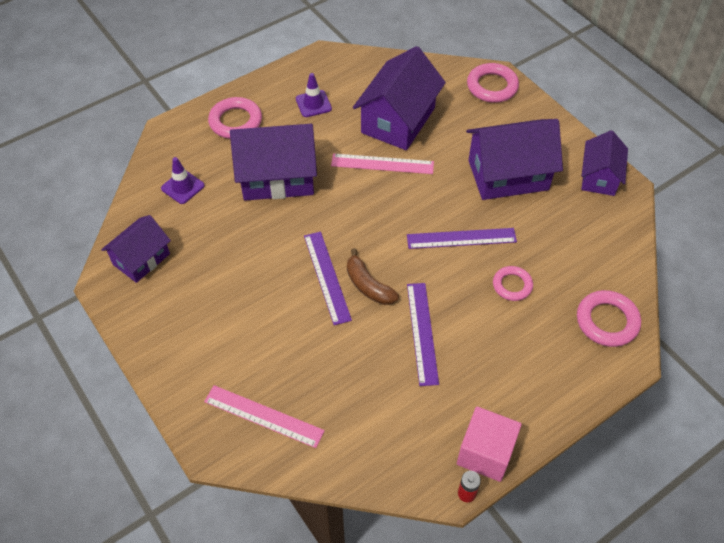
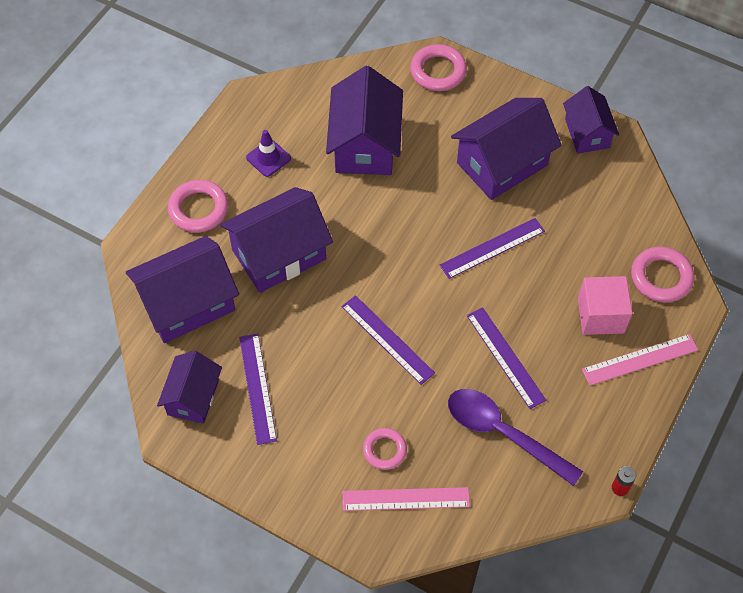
camera: 25 degrees left, 5 degrees up
(183, 187) = (187, 303): purple traffic cone -> purple house
(196, 272) = (258, 388): none -> purple ruler
(368, 285) = (431, 332): brown banana -> none
(382, 164) = (375, 198): pink ruler -> pink ruler (640, 359)
(382, 396) = (502, 433): none -> purple spoon
(485, 453) = (617, 445): pink cube -> pink cube (600, 315)
(512, 285) = (562, 277): pink ring -> pink ring (384, 450)

